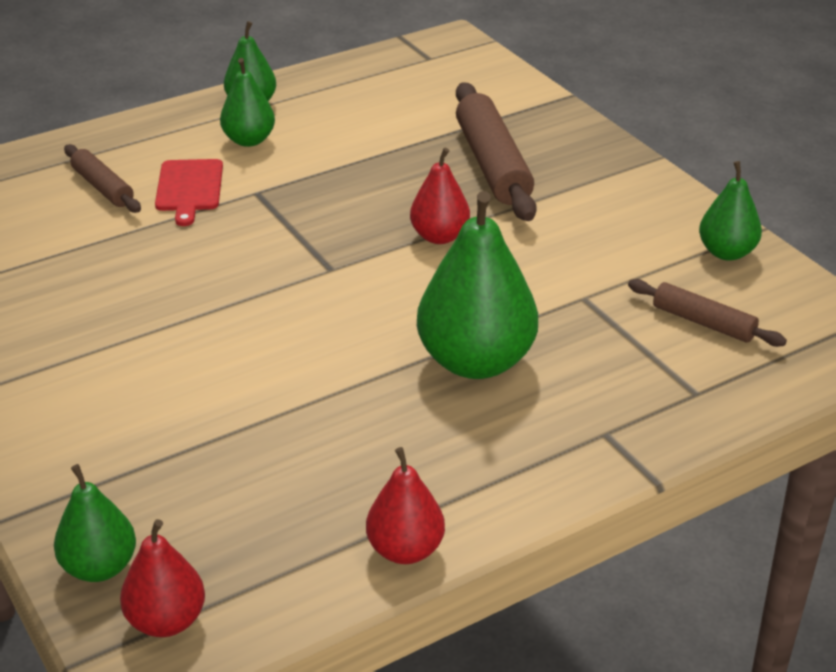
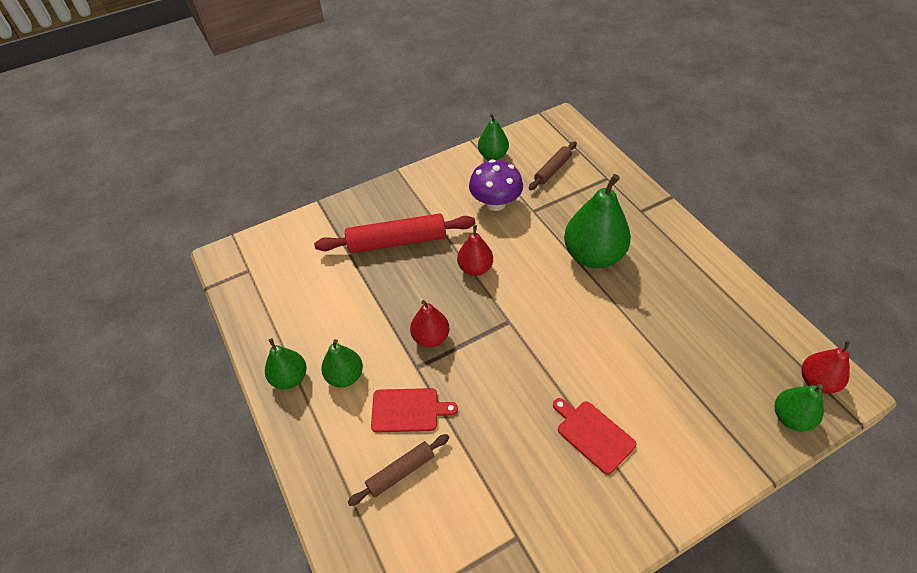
camera: 85 degrees left, 15 degrees up
(118, 342) = (593, 434): none -> red cutting board
(405, 550) = (739, 285): red pear -> red pear (431, 337)
(492, 164) = (397, 241): brown rolling pin -> red rolling pin
(595, 255) = (495, 203): none -> purple mushroom

